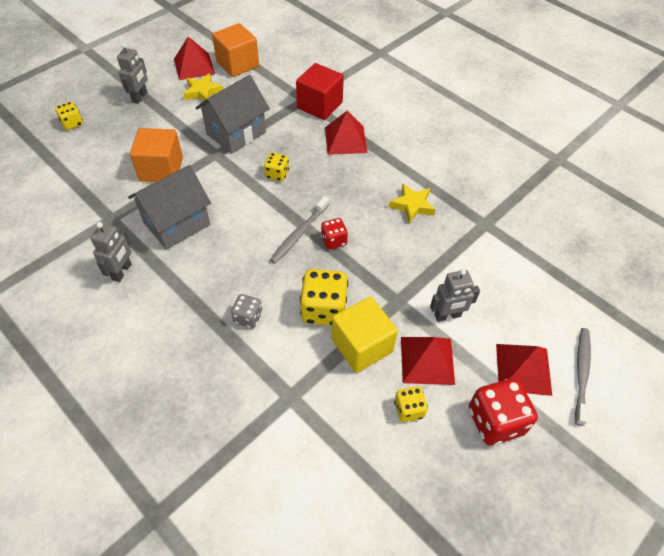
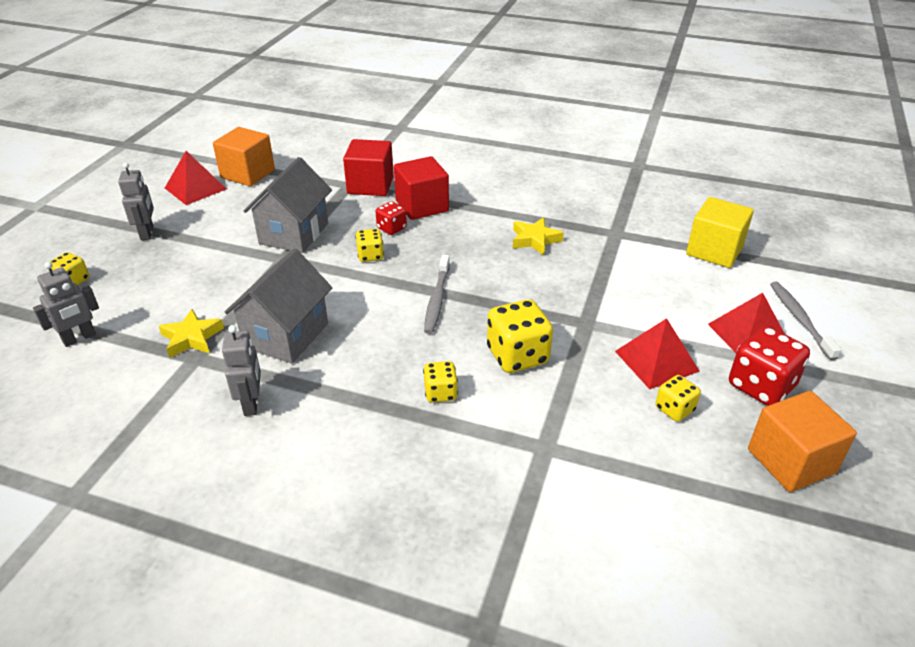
camera: 25 degrees left, 15 degrees down
(161, 169) = (227, 291): orange cube -> orange cube (791, 461)
(203, 92) = (224, 208): yellow star -> yellow star (192, 338)
(248, 317) = (440, 393): grey dice -> yellow dice
(334, 241) = (479, 293): red dice -> red dice (391, 228)
(345, 140) = (422, 206): red pyramid -> red cube
(362, 346) = (583, 373): yellow cube -> yellow cube (714, 251)
(447, 316) = (644, 317): grey robot -> grey robot (79, 338)

